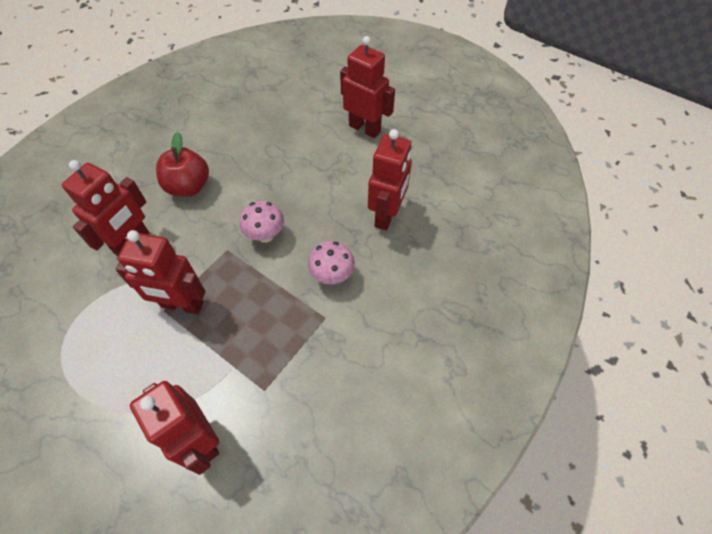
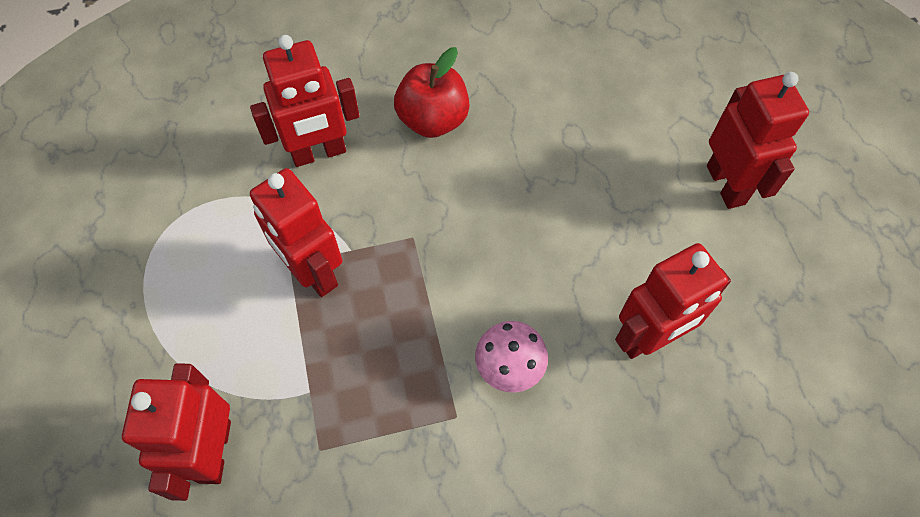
camera: 40 degrees right, 5 degrees up
(265, 235) = (472, 251): pink mushroom -> none

